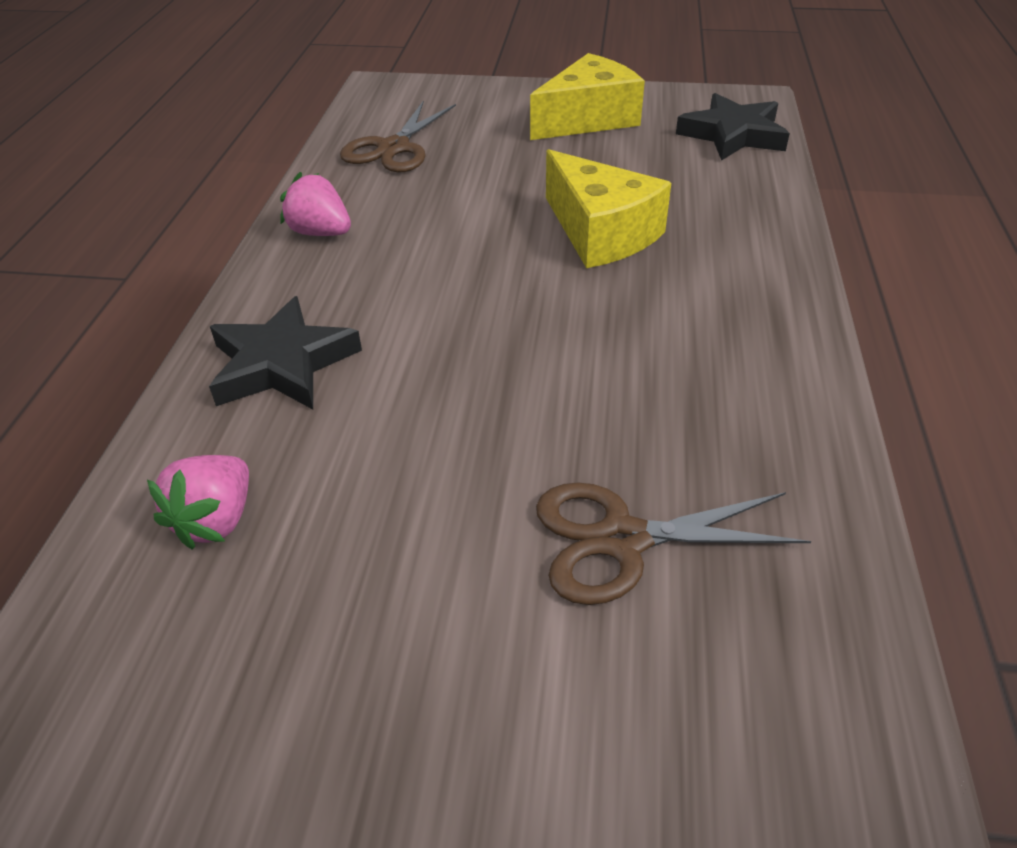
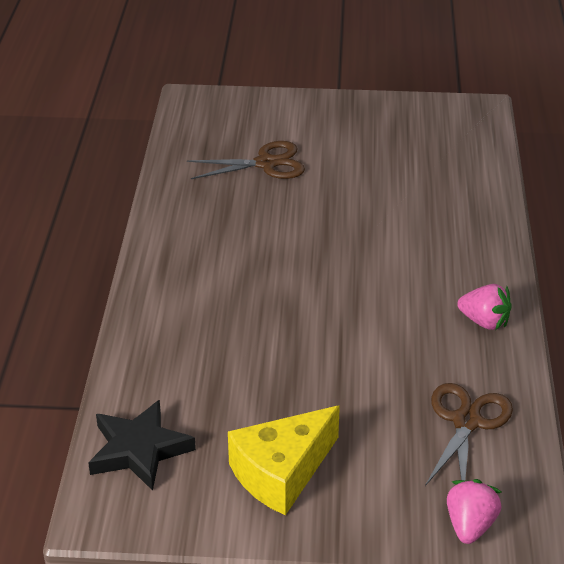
camera: 175 degrees right, 5 degrees down
(216, 520) = (447, 164): pink strawberry -> pink strawberry (470, 525)
(282, 364) = (457, 229): black star -> none
(601, 233) = (271, 327): yellow cheese -> none

